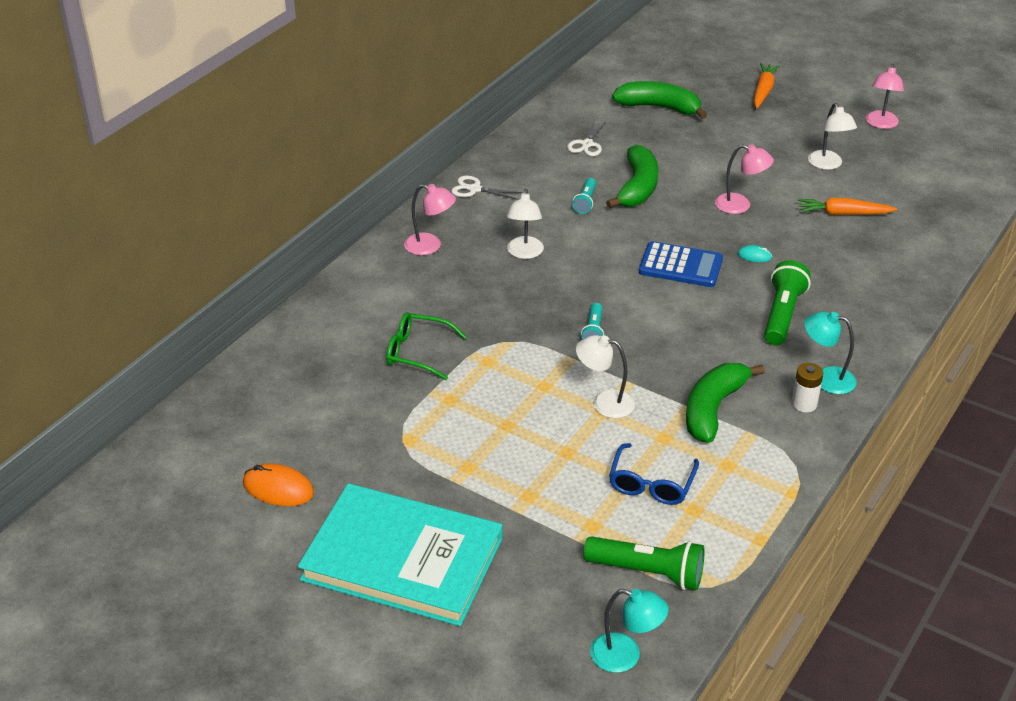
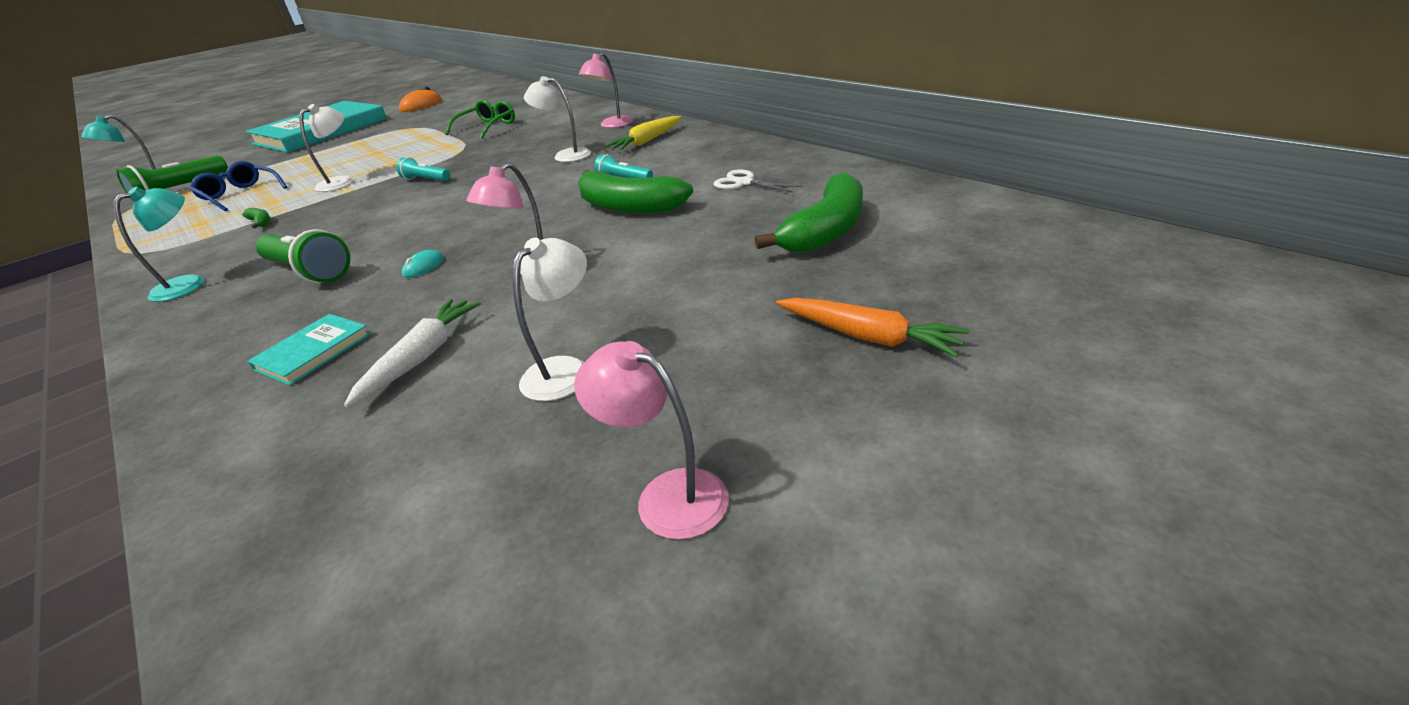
camera: 110 degrees right, 5 degrees down
(474, 189) = (687, 136): white scissors -> none
(486, 210) = (647, 141): none -> yellow carrot
(680, 266) = (462, 222): blue calculator -> none
(713, 409) = (261, 222): green banana -> green banana, size x0.41
(804, 404) = (186, 266): white battery -> none
(828, 164) = (565, 370): white lamp -> white lamp turned 120 degrees clockwise
(843, 214) = (422, 357): orange carrot -> white carrot
(861, 258) = (313, 352): none -> turquoise book

